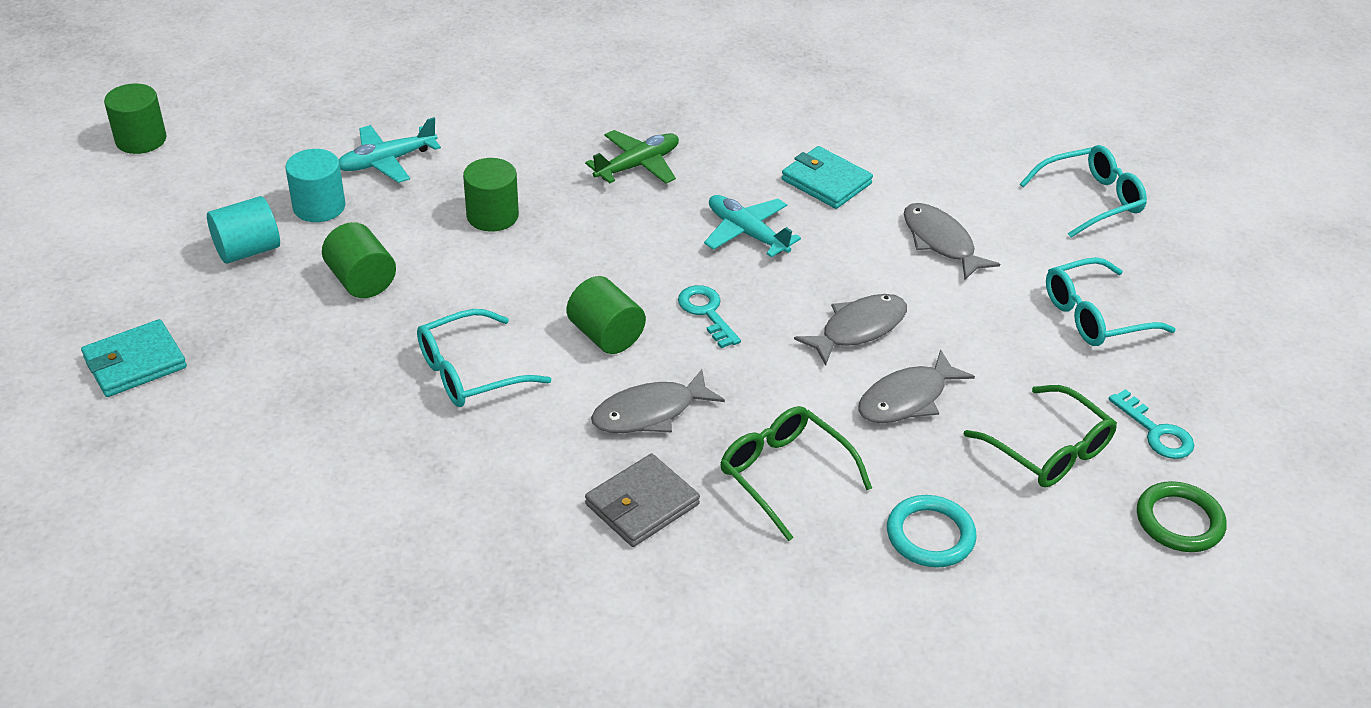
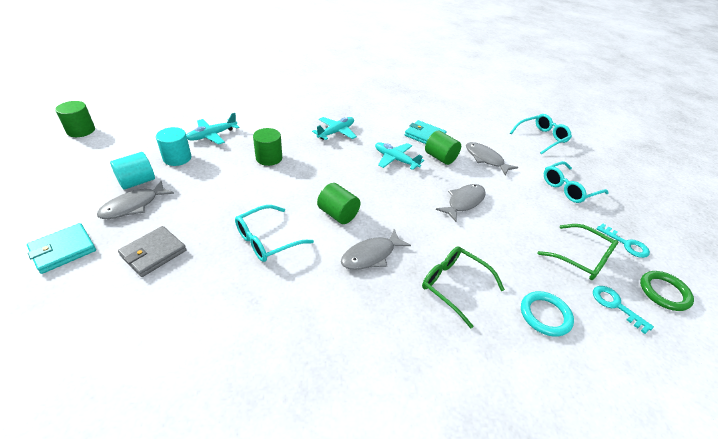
camera: 10 degrees left, 0 degrees up
(361, 281) = (202, 194): green cylinder -> green cylinder (440, 158)
(637, 165) = (336, 132): green plane -> turquoise plane
(642, 504) = (380, 313): grey wallet -> grey wallet (153, 253)
(706, 312) = (387, 199): turquoise key -> turquoise key (615, 305)
(907, 398) = (501, 236): grey fish -> grey fish (133, 206)

